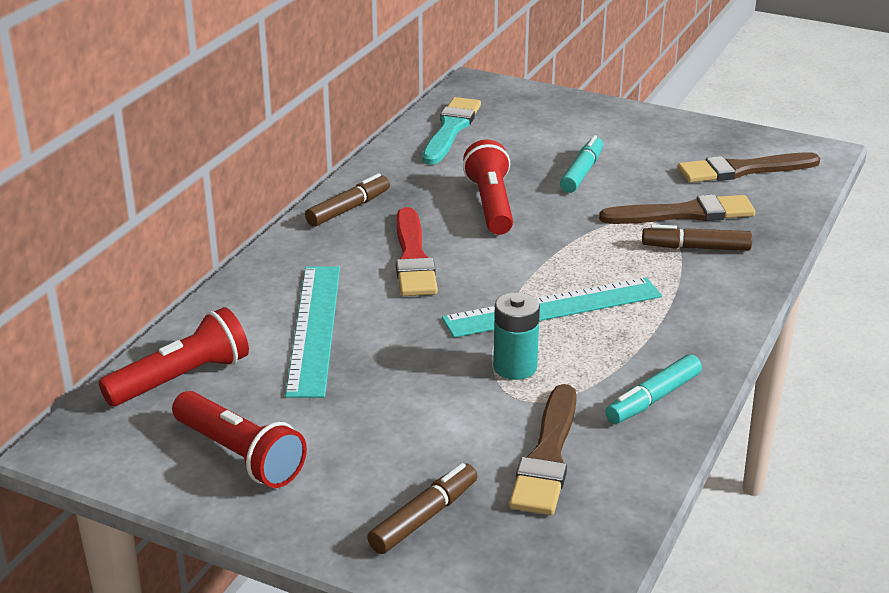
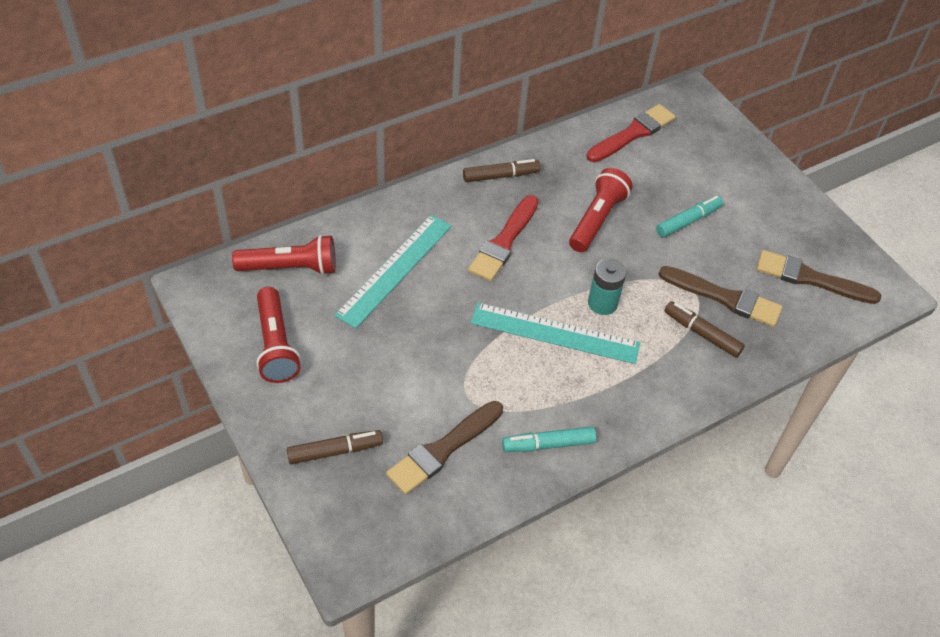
camera: 30 degrees right, 20 degrees up
(451, 129) = (633, 133): turquoise brush -> red brush
(515, 367) = (486, 369): turquoise battery -> turquoise battery (602, 303)

